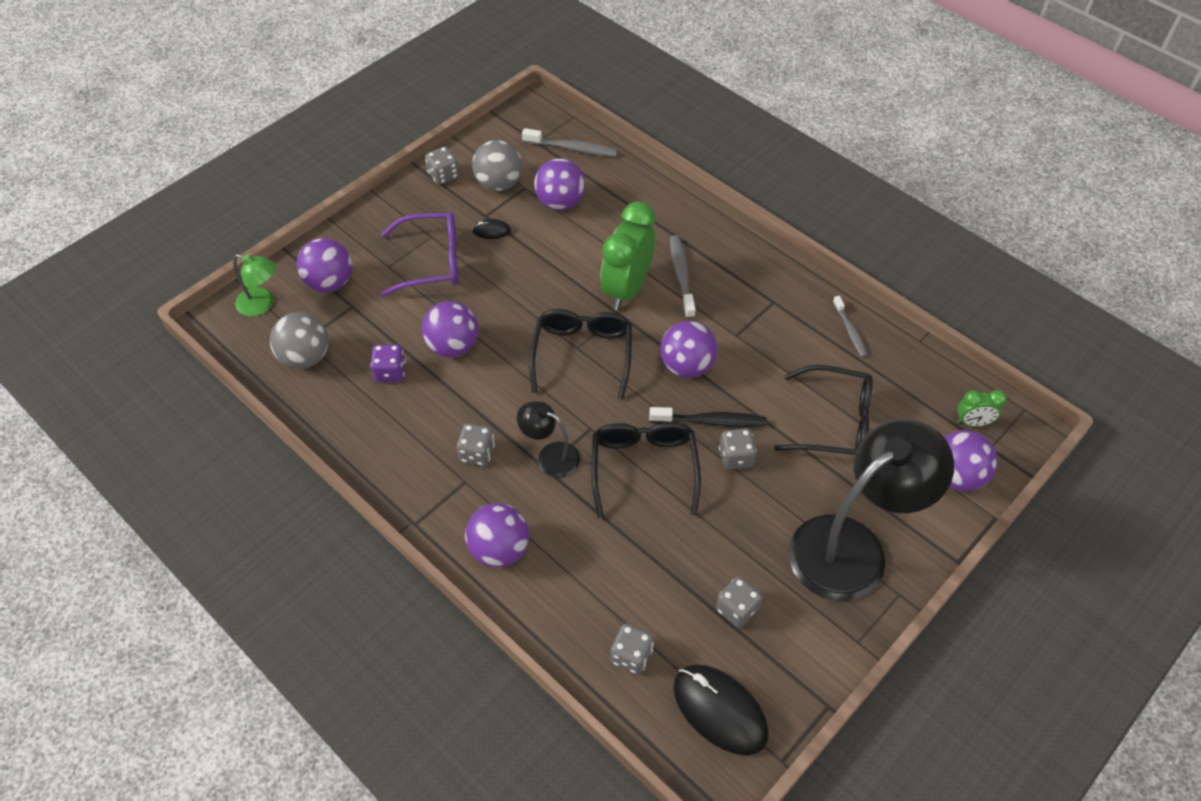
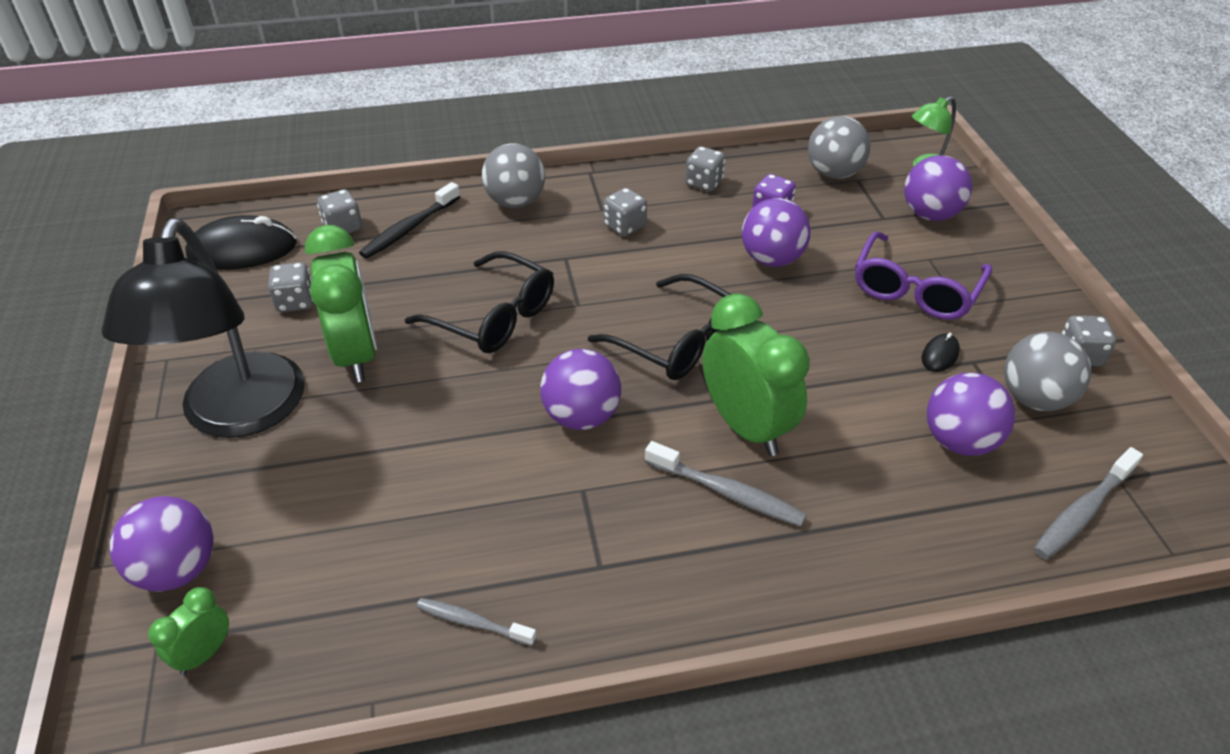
camera: 125 degrees right, 10 degrees down
(499, 549) = (515, 202): purple ball -> grey ball
(550, 456) = (574, 266): black lamp -> none
(711, 421) = (491, 394): black toothbrush -> black toothbrush (409, 229)
(735, 457) = (429, 388): grey dice -> grey dice (704, 183)
(747, 522) = (356, 355): none -> green clock
(834, 423) = (371, 501): black glasses -> none

